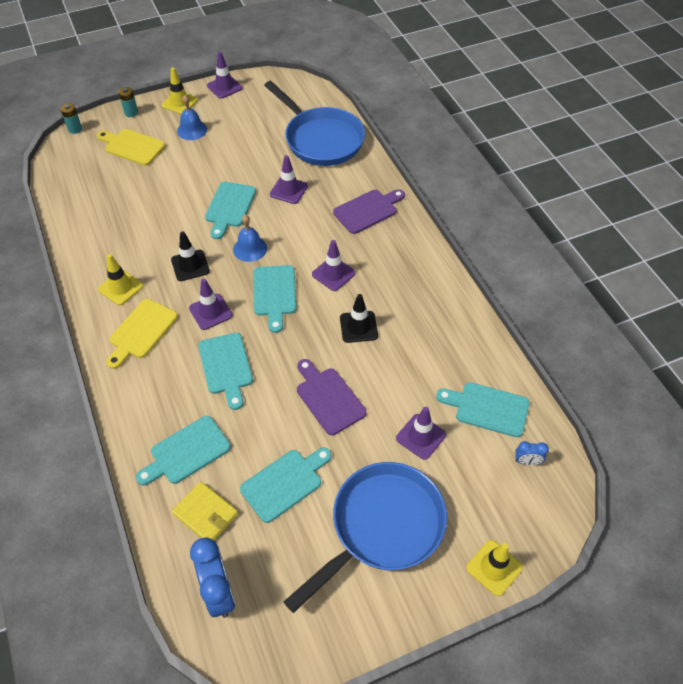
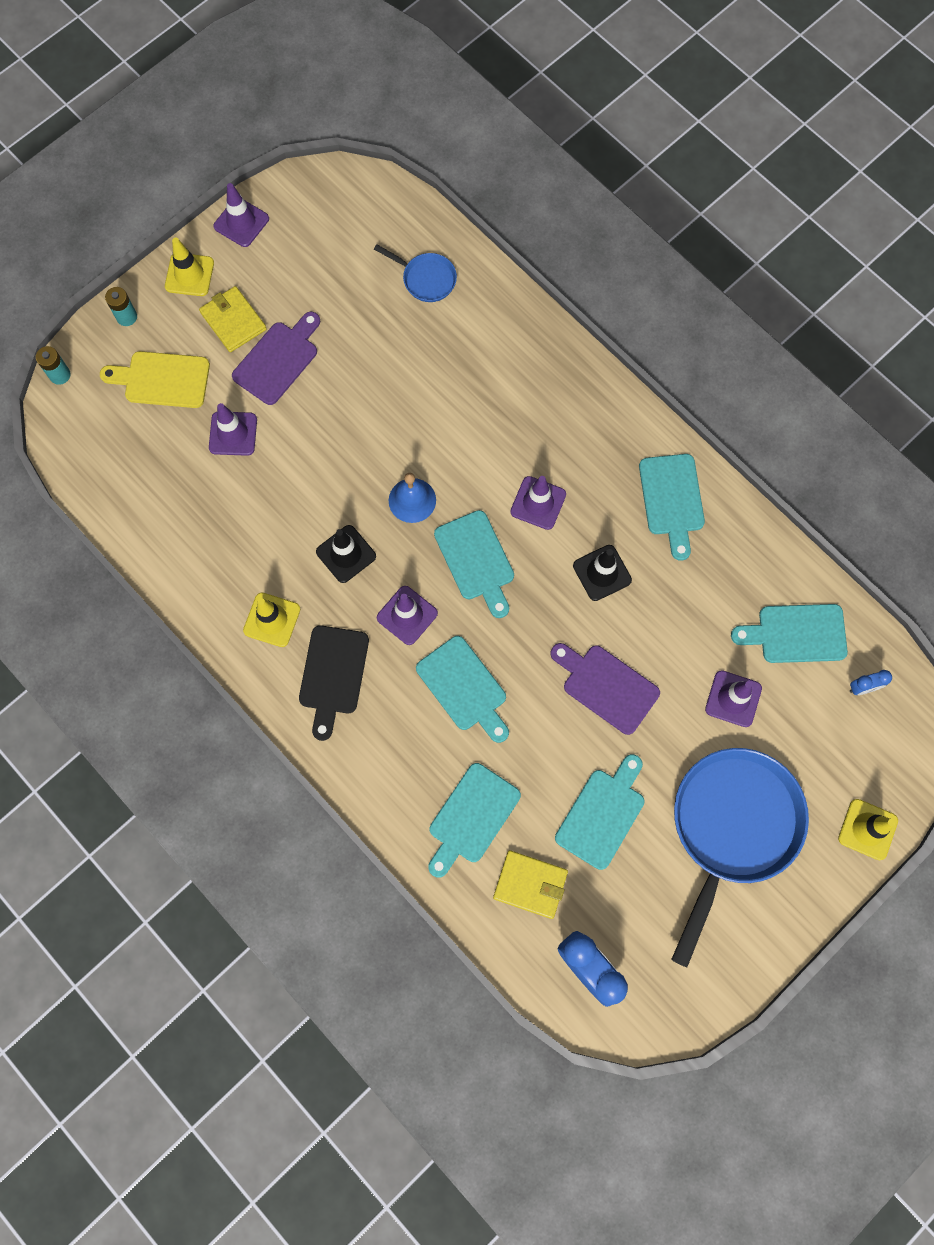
camera: 20 degrees left, 20 degrees up
(141, 331) = (333, 675): yellow cutting board -> black cutting board
(192, 130) = (233, 321): blue bell -> yellow wallet
(229, 207) = (353, 441): turquoise cutting board -> turquoise cutting board (672, 499)
(288, 190) = (420, 385): purple traffic cone -> purple traffic cone (233, 433)
(321, 139) = (426, 279): blue pan -> blue pan, size x0.45
(368, 210) = (541, 384): purple cutting board -> purple cutting board (278, 360)

